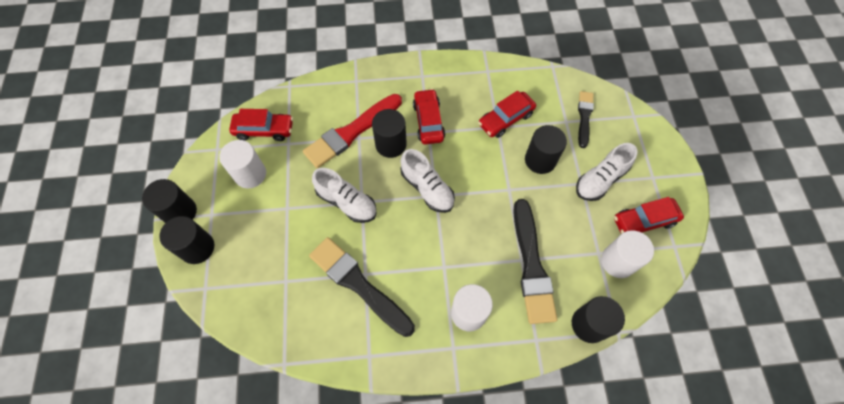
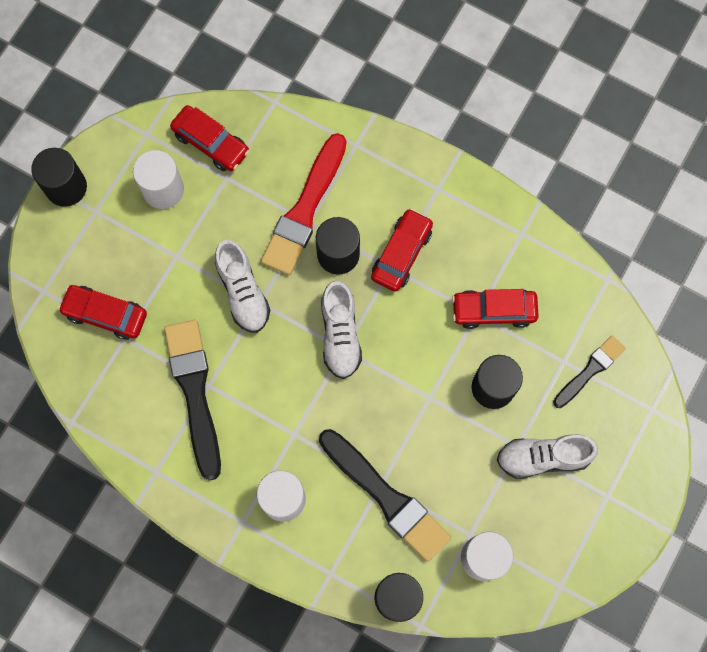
camera: 35 degrees right, 10 degrees up
(197, 248) = (60, 241): black cylinder -> none
(351, 132) = (304, 210): red brush -> red brush turned 60 degrees counterclockwise
(531, 265) = (386, 497): black brush -> black brush turned 75 degrees counterclockwise
(644, 221) = (551, 536): red car -> red car (105, 314)

